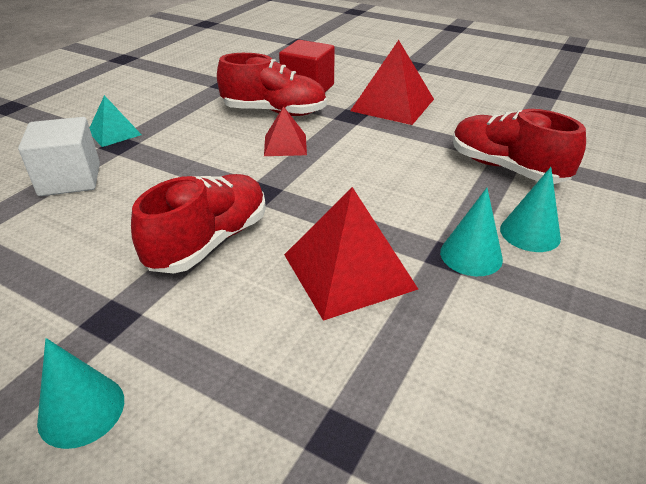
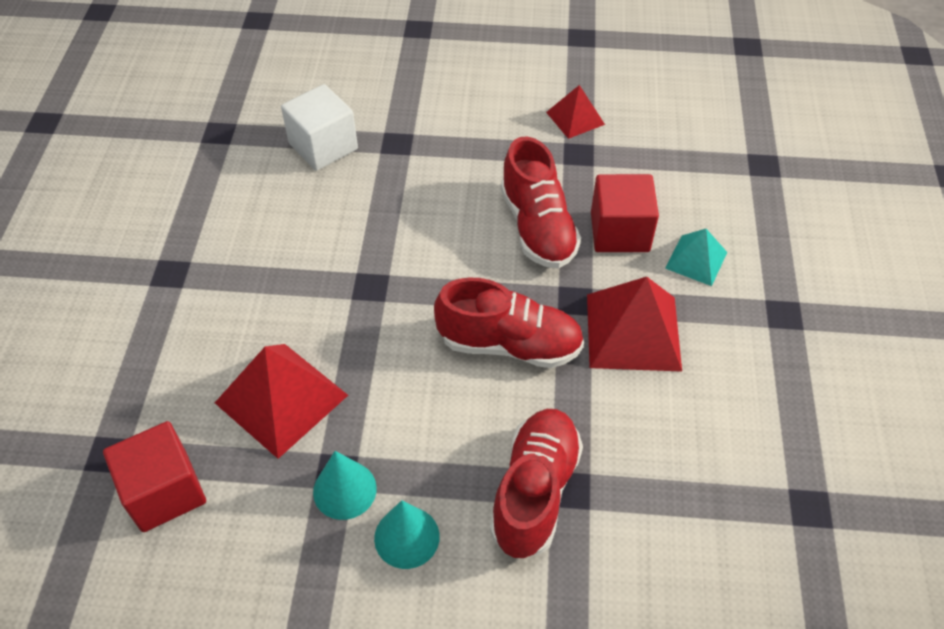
camera: 65 degrees right, 15 degrees up
(81, 410) = (90, 304): turquoise cone -> none
(114, 133) = (415, 128): turquoise pyramid -> turquoise pyramid (696, 260)
(209, 241) = (280, 285): red shoe -> red shoe (509, 344)
(285, 145) = (469, 267): red pyramid -> red pyramid (575, 118)
(422, 389) = (164, 491): none -> red cube

